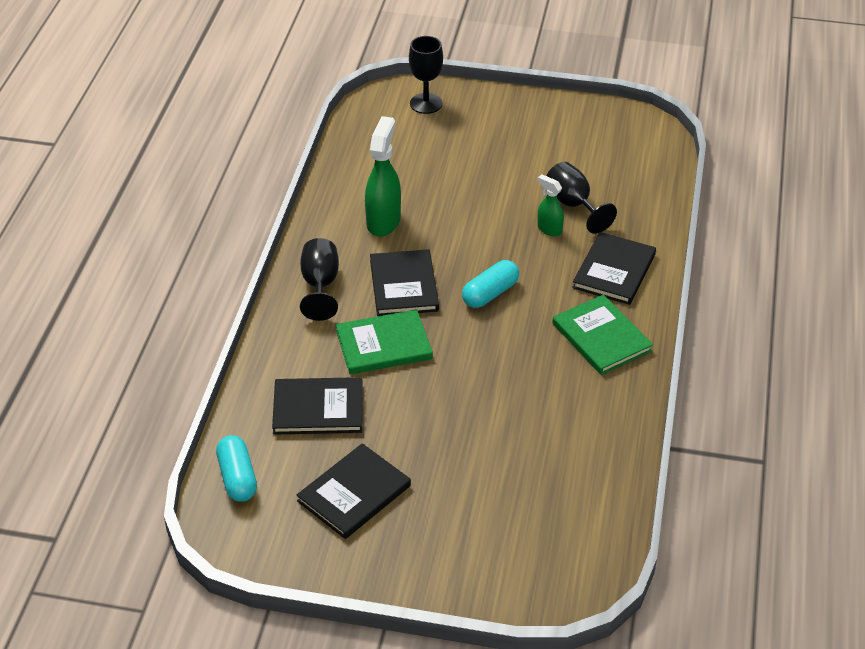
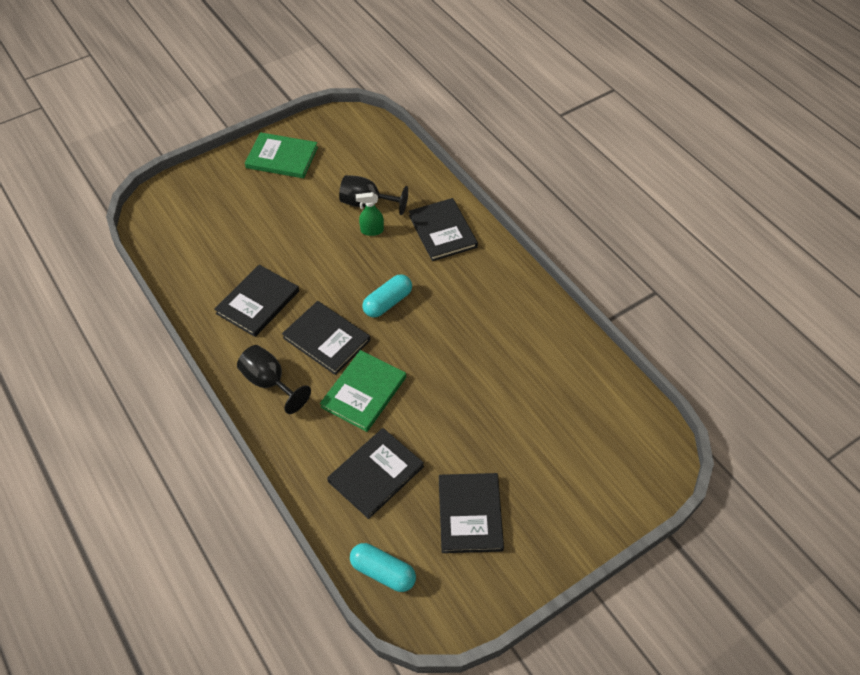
camera: 45 degrees left, 10 degrees up
(383, 221) = (258, 302): green spray bottle -> black book
(426, 103) = (185, 195): black goblet -> none
(490, 293) = (387, 302): turquoise capsule -> turquoise capsule turned 45 degrees clockwise
(601, 337) = (486, 282): green book -> green book (282, 158)

